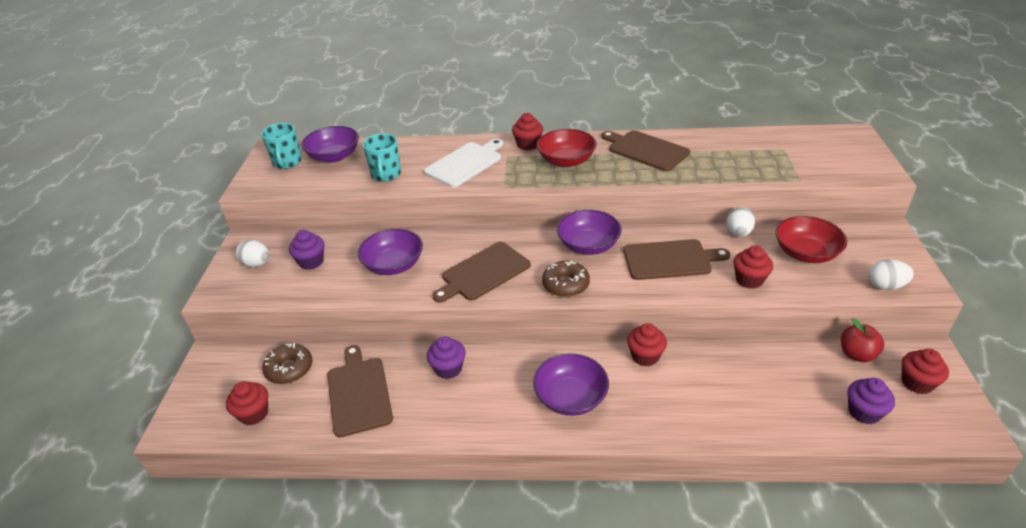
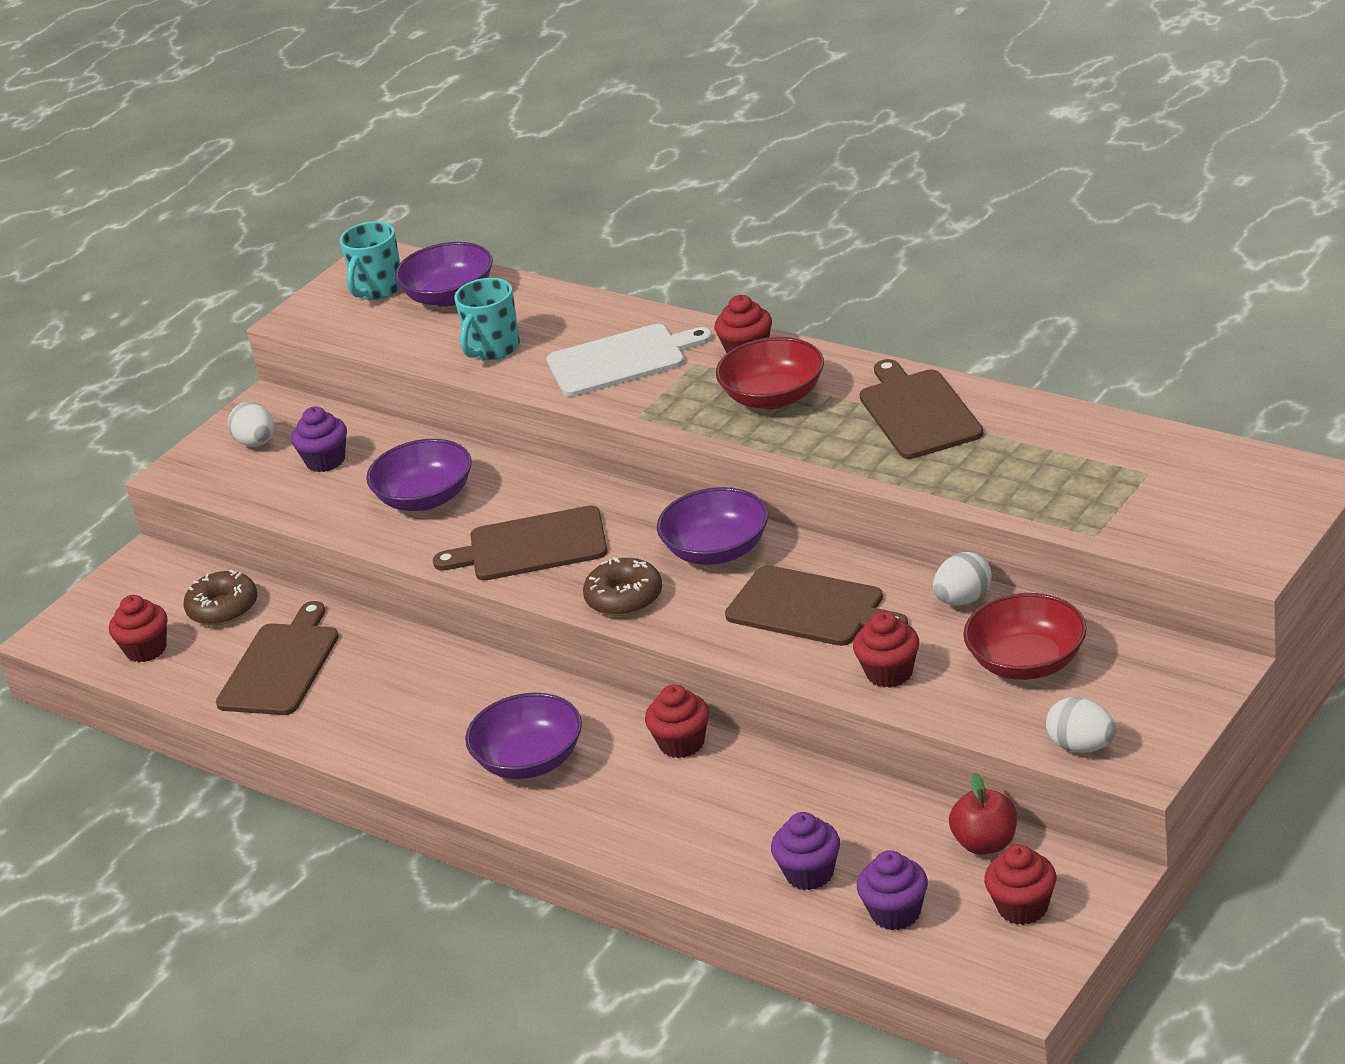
camera: 35 degrees right, 5 degrees down
(448, 368) = (412, 672): purple cupcake -> purple cupcake (809, 873)

